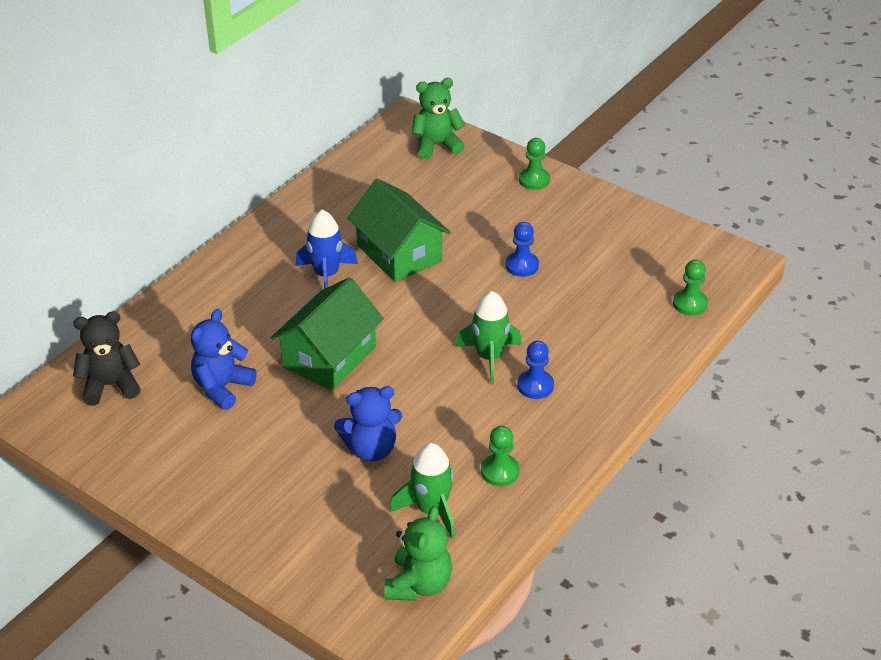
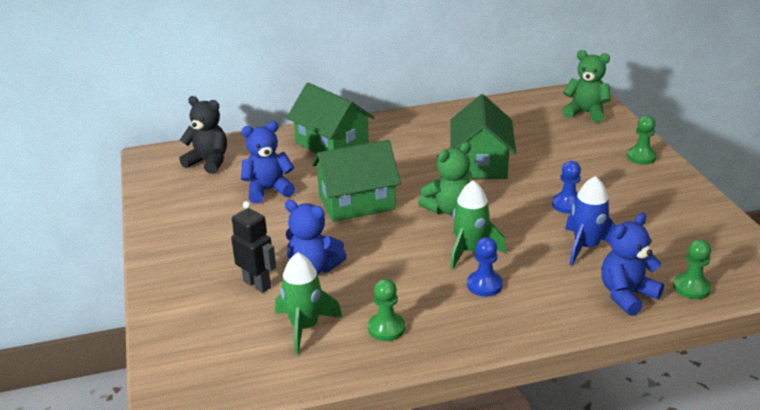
camera: 40 degrees right, 10 degrees down
(223, 298) = (332, 144): none -> green house
(326, 275) = (414, 157): blue rocket -> blue rocket (586, 247)
(338, 493) = (257, 284): none -> black robot
(419, 584) = (234, 371): green teddy bear -> green teddy bear (448, 209)
(651, 336) = (626, 295): none -> blue teddy bear

